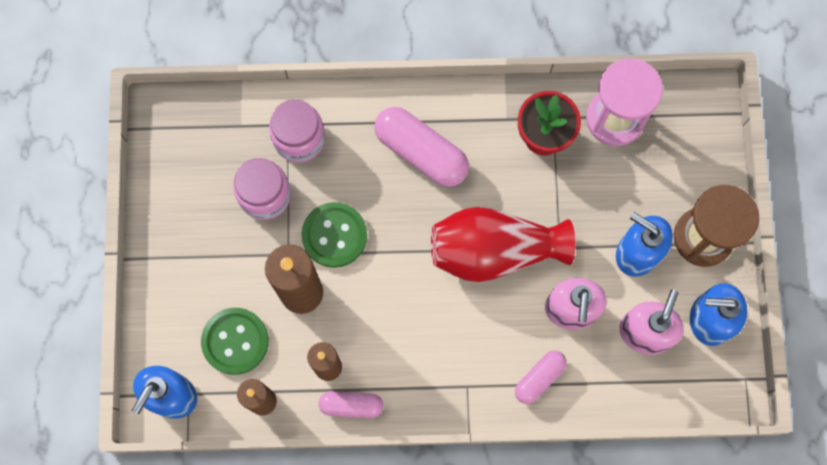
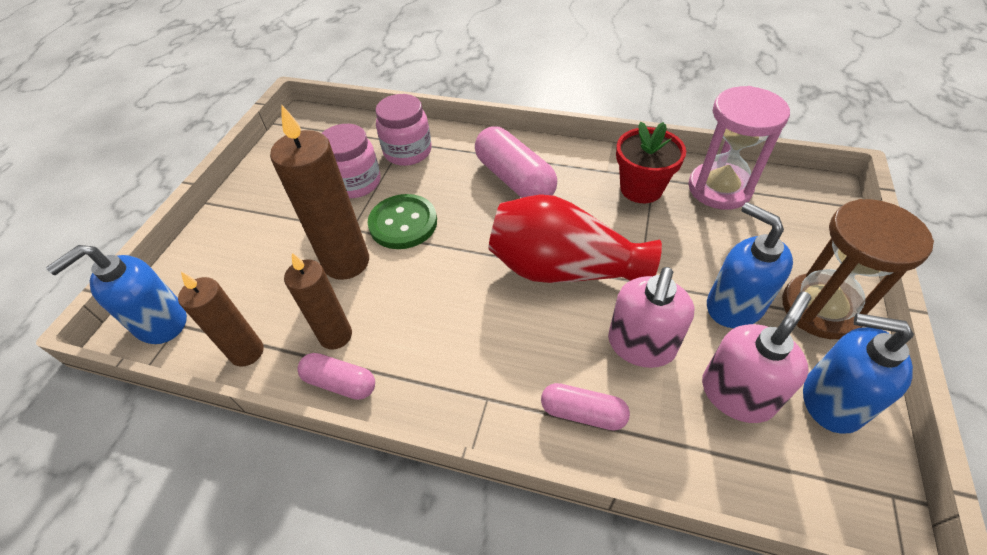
camera: 20 degrees right, 25 degrees down
(235, 341) = (256, 288): green button -> none
(539, 378) = (583, 413): pink capsule -> pink capsule turned 45 degrees clockwise

